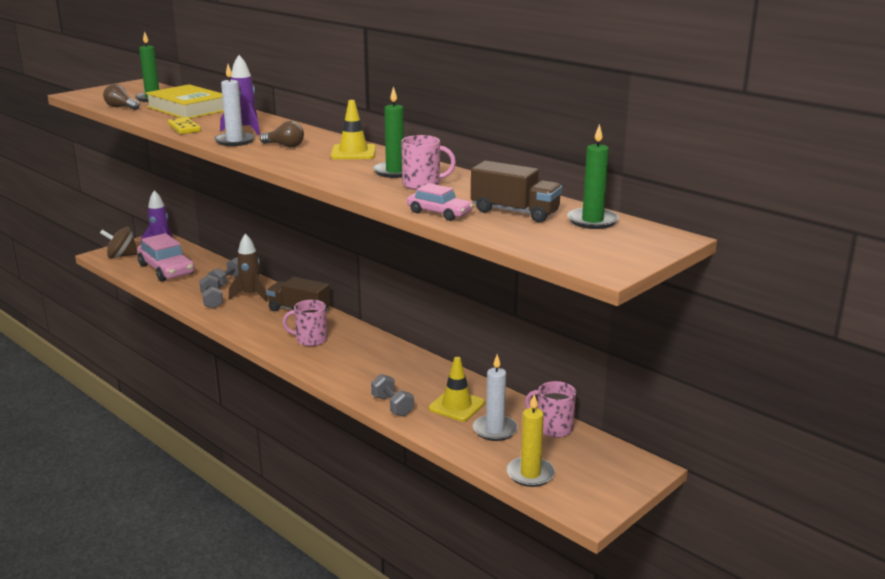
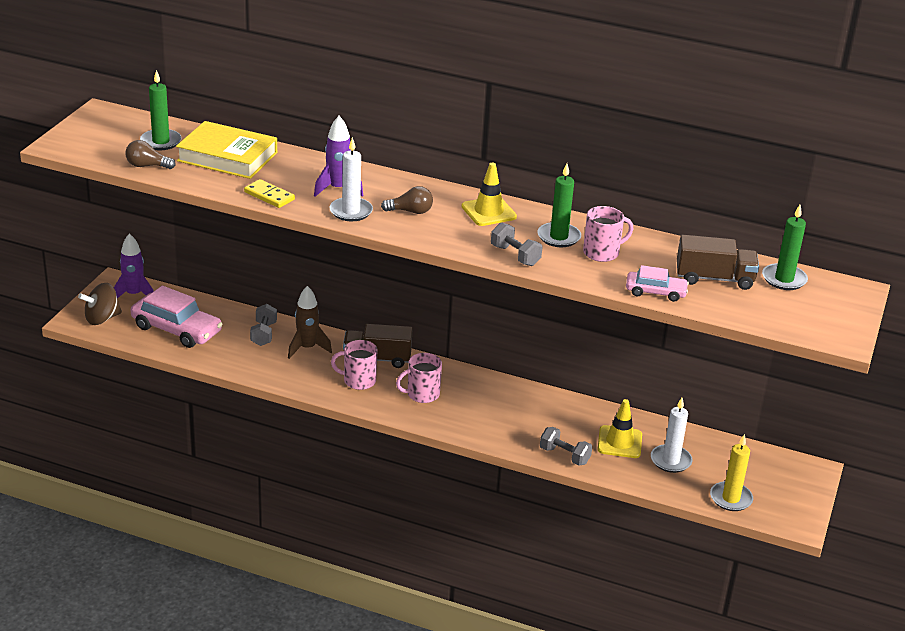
camera: 25 degrees left, 10 degrees up
(212, 301) = (272, 364): grey dumbbell -> grey dumbbell (515, 256)
(553, 428) = (716, 447): pink mug -> pink mug (358, 381)

